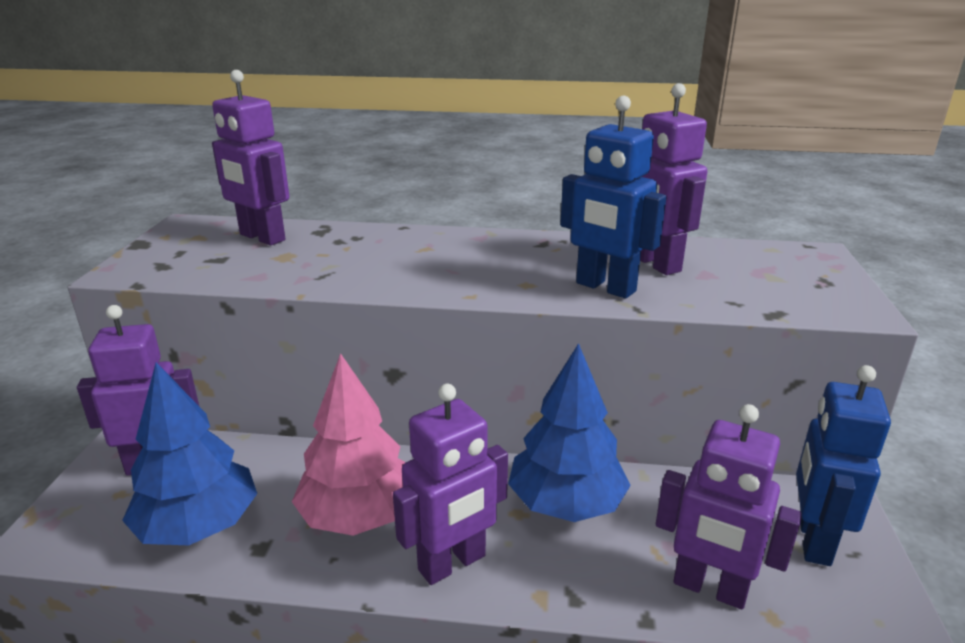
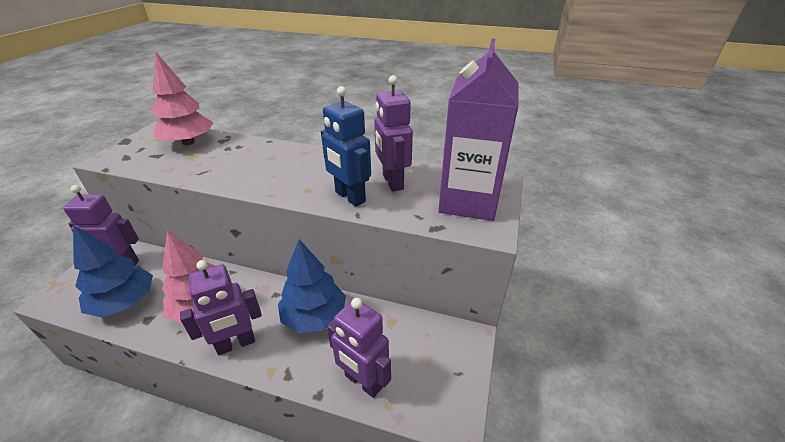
camera: 10 degrees right, 10 degrees up
(261, 237) = (188, 142): purple robot -> pink tree
(792, 278) = (468, 201): none -> purple carton
(813, 540) = (439, 361): blue robot -> none

